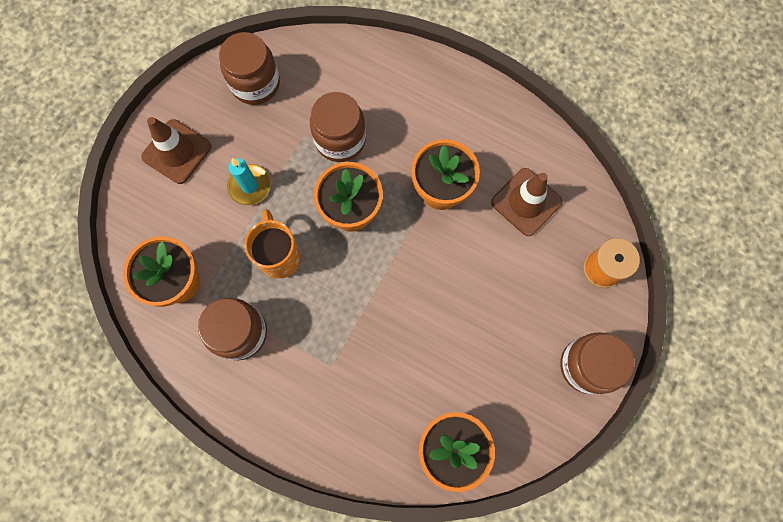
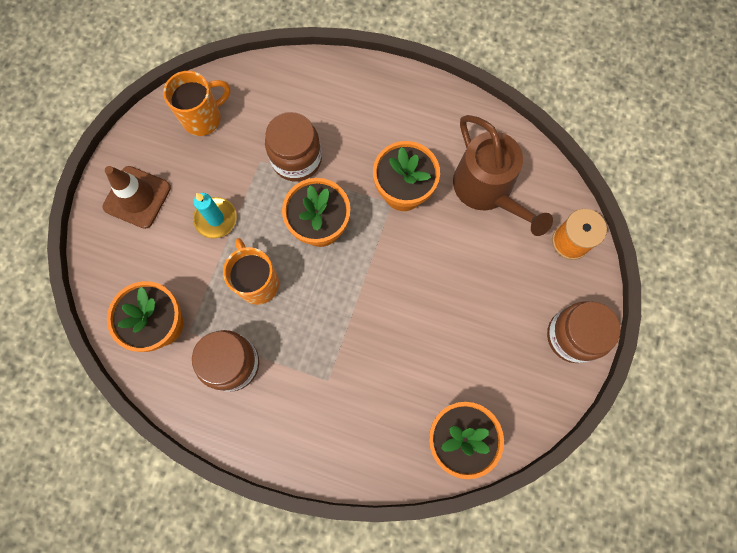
camera: 10 degrees left, 0 degrees up
(255, 83) = (203, 118): brown jar -> orange mug
(526, 202) = (487, 190): brown traffic cone -> brown watering can

